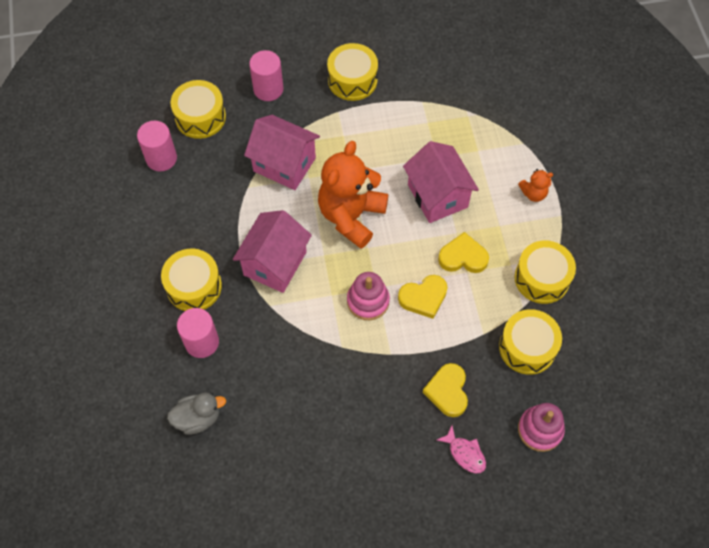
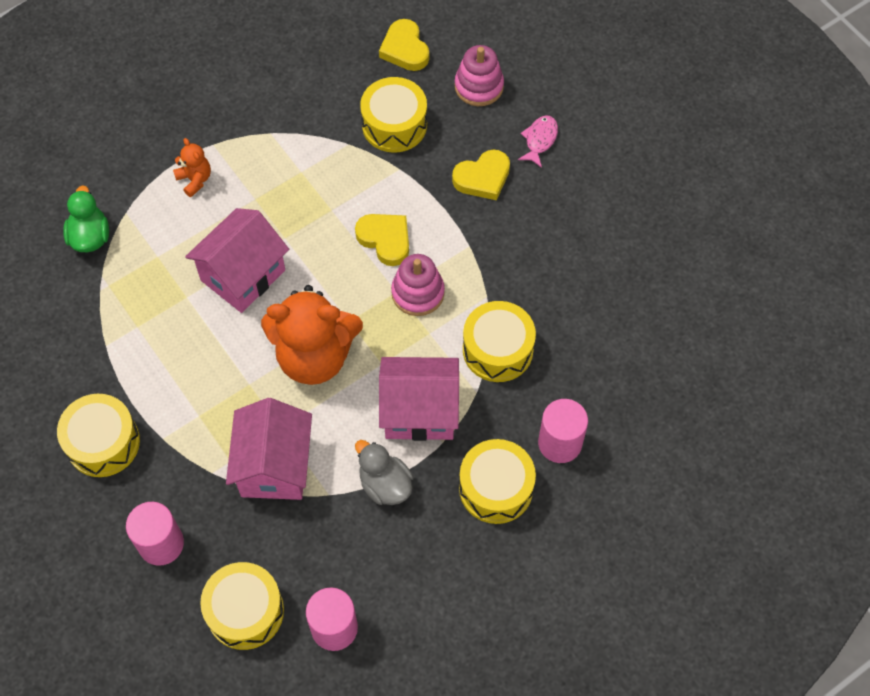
camera: 115 degrees left, 0 degrees up
(198, 418) = (647, 402): grey duck -> grey duck (385, 484)
(463, 257) = (314, 220): yellow heart -> yellow heart (405, 49)
(512, 117) = (90, 236): none -> green duck
(542, 278) = (304, 137): yellow drum -> yellow drum (497, 349)

